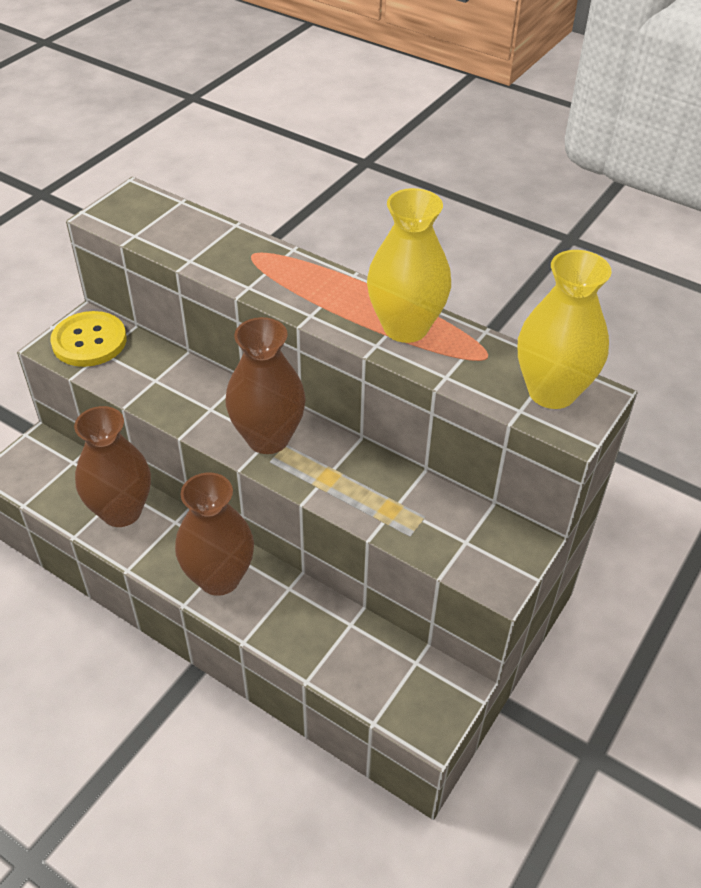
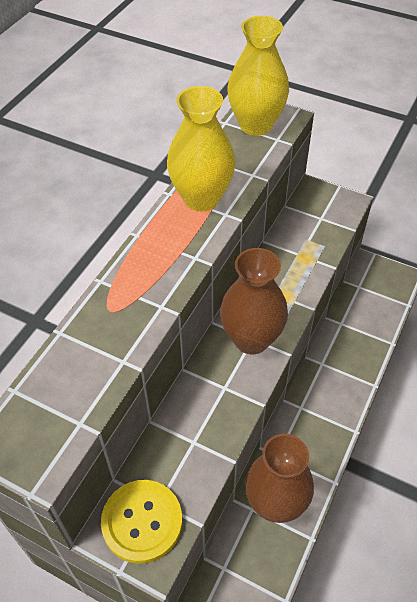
camera: 95 degrees left, 5 degrees up
(219, 578) = (325, 411): brown vase -> none

